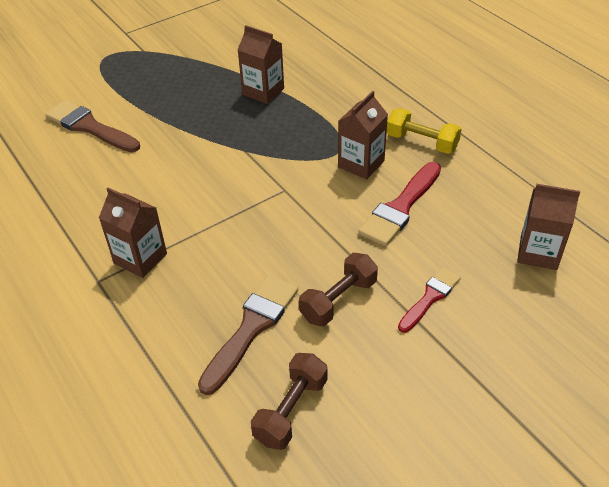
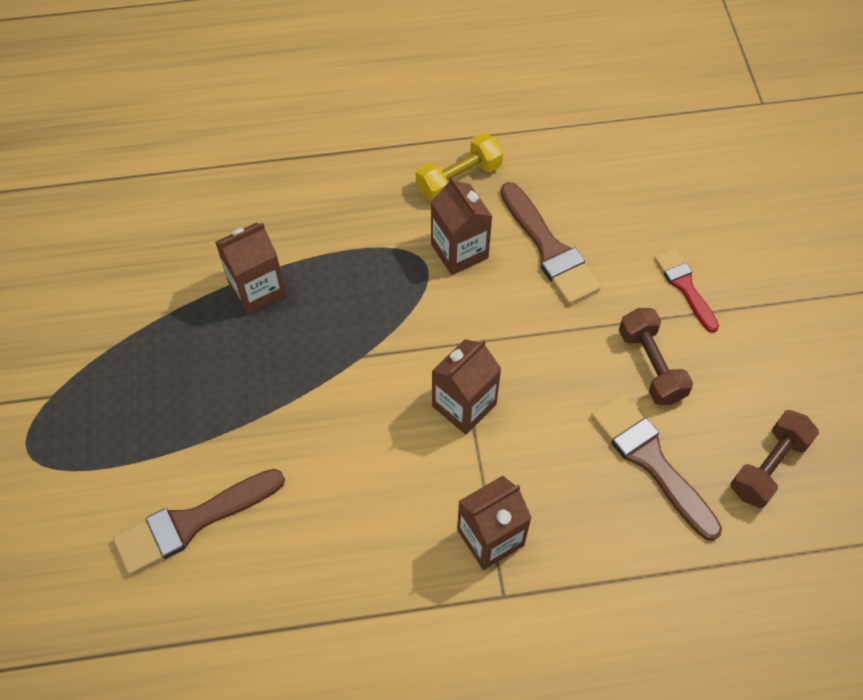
camera: 65 degrees left, 15 degrees up
(291, 410) = (768, 466): brown dumbbell -> brown dumbbell turned 75 degrees clockwise
(400, 207) = (549, 249): red brush -> brown brush
(538, 252) = (671, 171): brown carton -> brown carton (464, 405)

